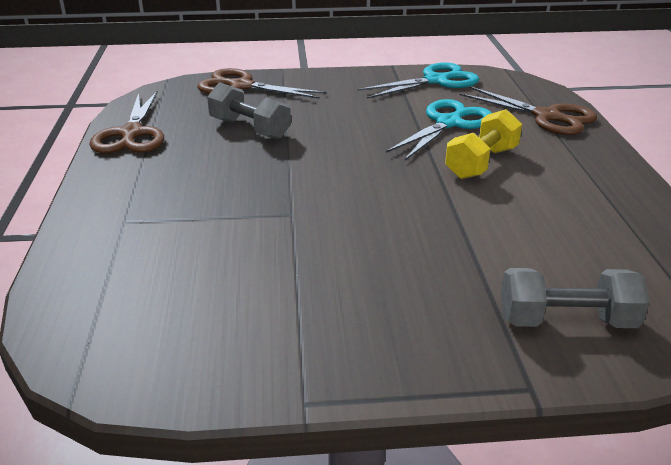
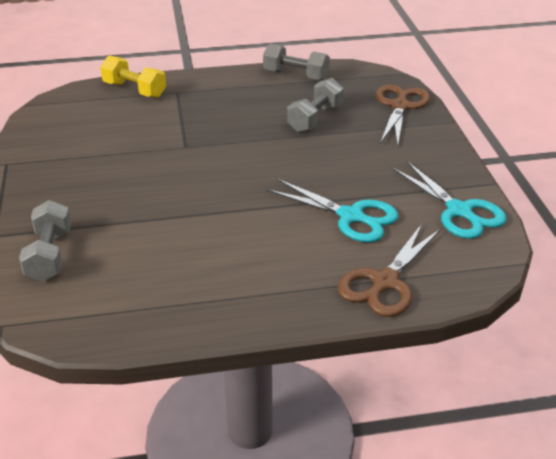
camera: 85 degrees right, 5 degrees up
(132, 134) = (296, 75): brown scissors -> grey dumbbell
(482, 163) = (271, 232): yellow dumbbell -> yellow dumbbell (134, 90)

